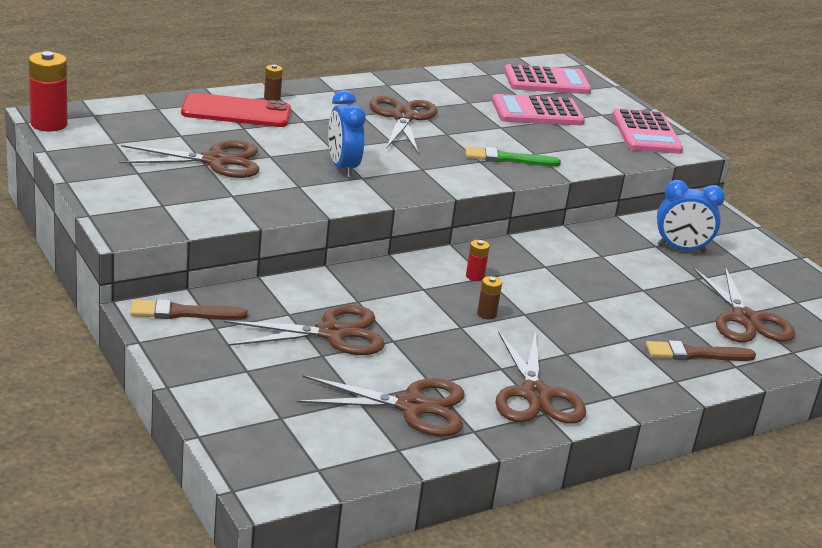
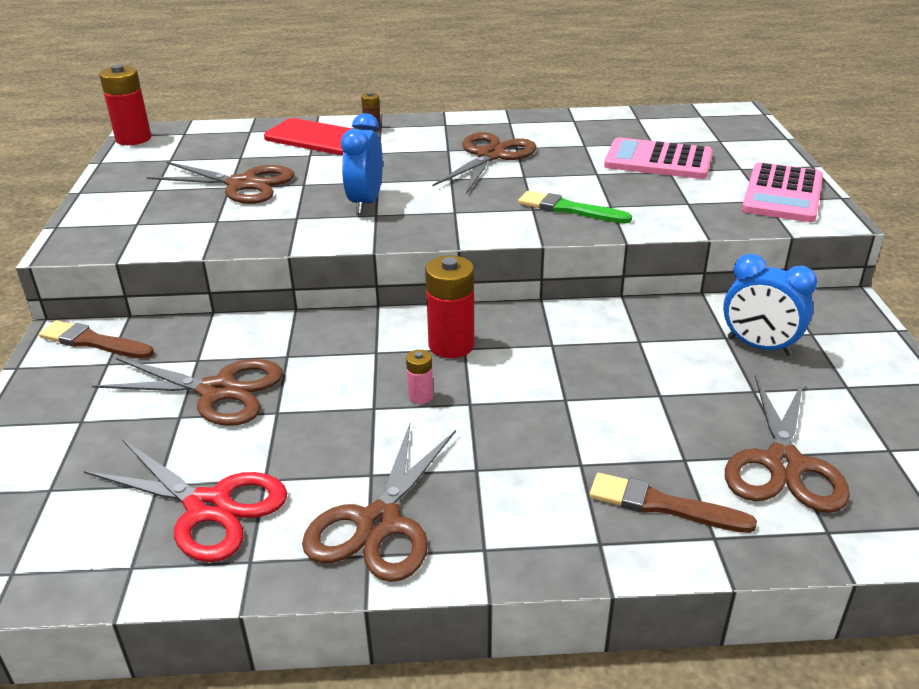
camera: 30 degrees right, 5 degrees up
(412, 407) = (208, 507): brown scissors -> red scissors
(475, 276) = (451, 345): red battery -> red battery, size x1.99
(486, 314) = (420, 396): brown battery -> pink battery
(546, 81) = (701, 129): pink calculator -> none

